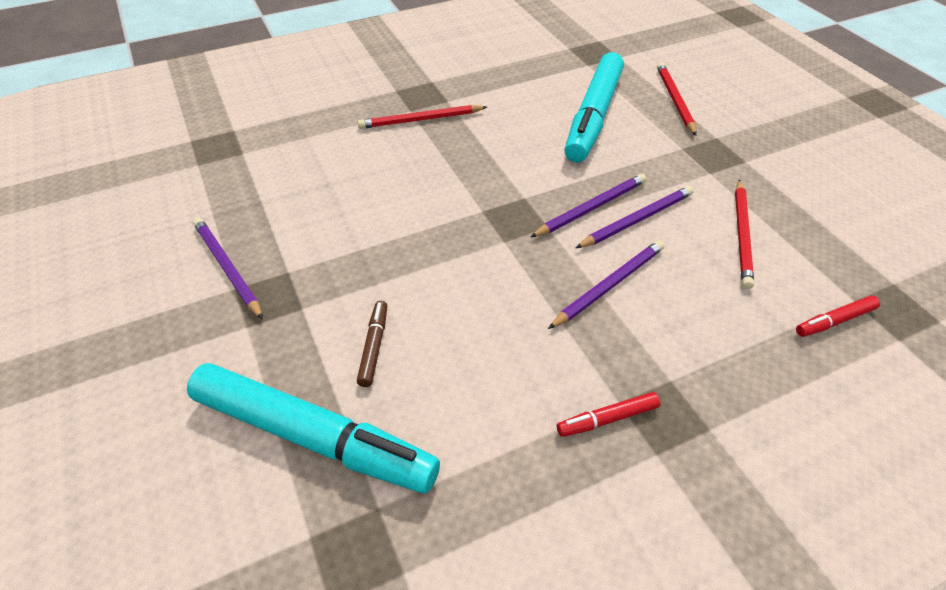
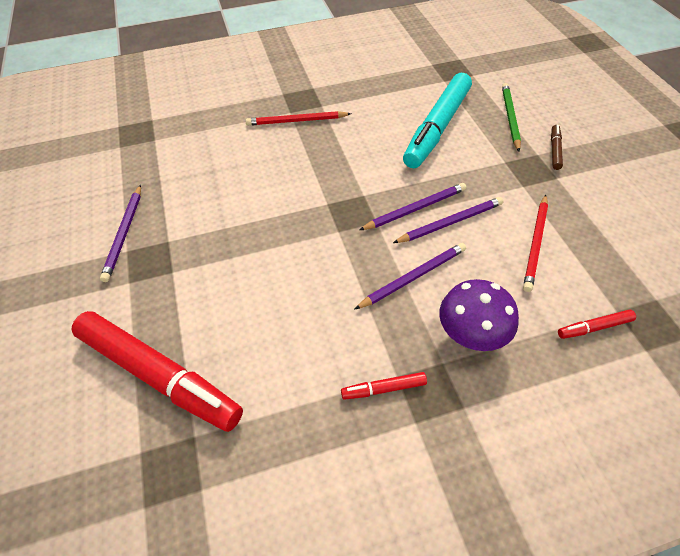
camera: 10 degrees right, 5 degrees up
(227, 268) = (124, 234): purple pencil -> purple pencil turned 150 degrees counterclockwise
(313, 437) = (158, 376): turquoise marker -> red marker
(374, 347) = (218, 309): brown marker -> brown marker (555, 150)
(674, 100) = (510, 118): red pencil -> green pencil
(696, 345) = (471, 335): none -> purple mushroom

